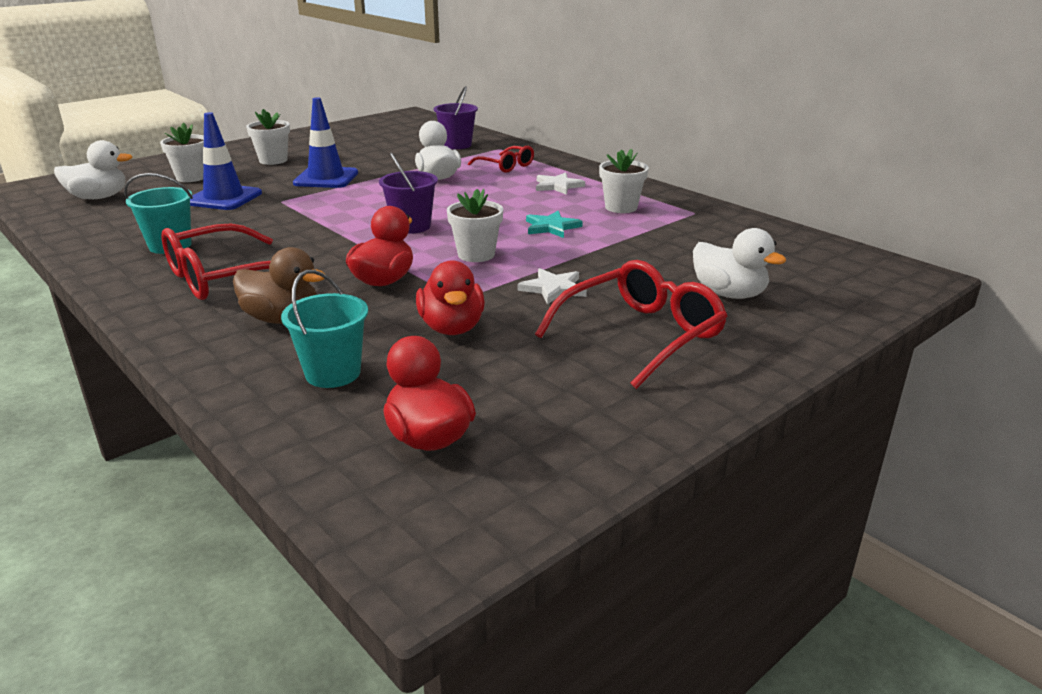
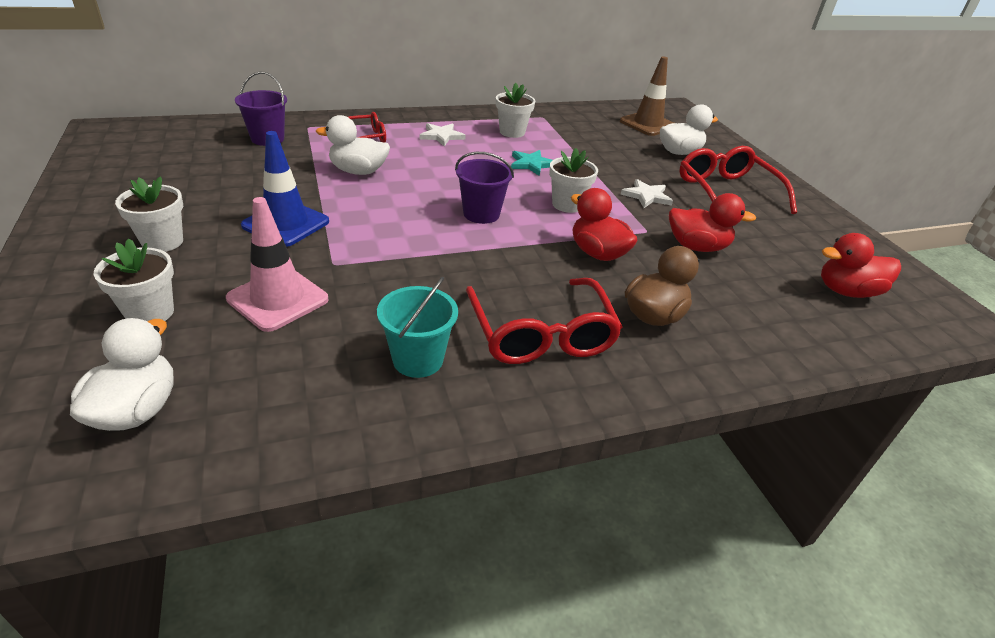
camera: 70 degrees left, 10 degrees up
(224, 198) = (278, 299): blue traffic cone -> pink traffic cone
(333, 373) = (757, 309): turquoise bucket -> none
(794, 265) = (648, 124): none -> brown traffic cone

